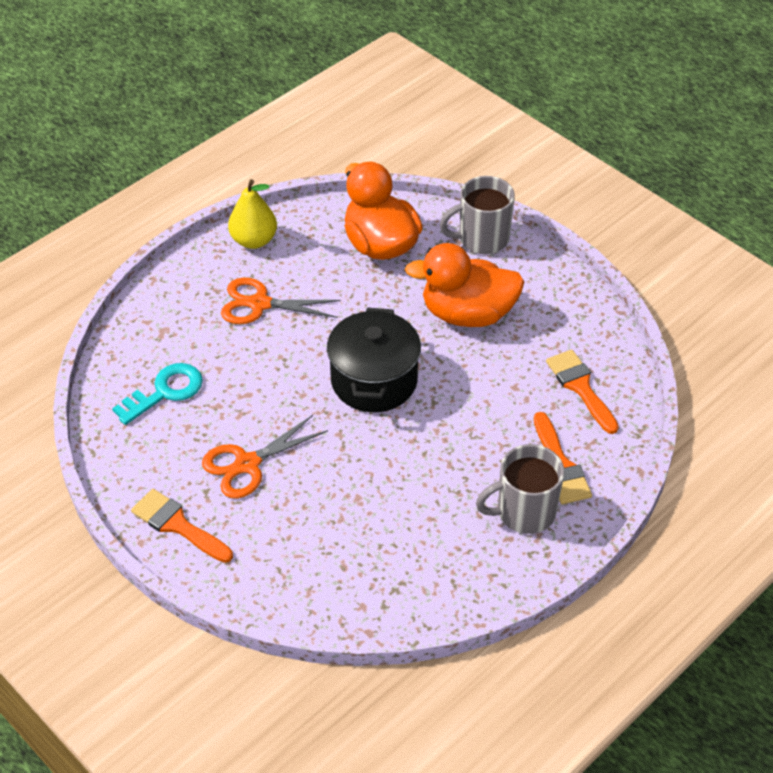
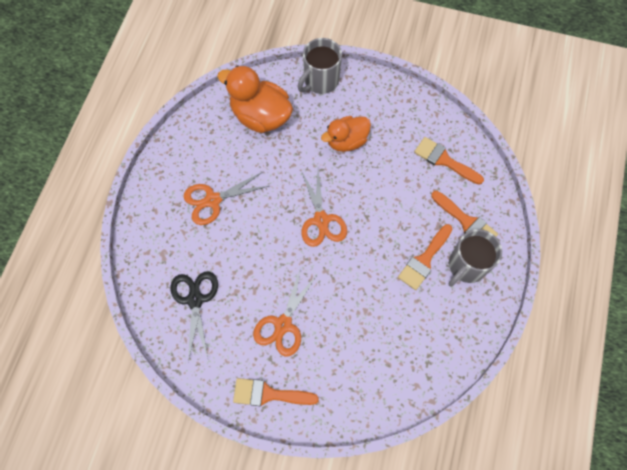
camera: 30 degrees left, 20 degrees up
(165, 392) = (195, 299): turquoise key -> black scissors
(254, 240) = (177, 153): yellow pear -> none
(374, 380) = (321, 220): black pot -> orange scissors
(467, 314) = (346, 141): orange duck -> orange duck, size x0.66
(473, 480) = (424, 260): none -> orange brush

